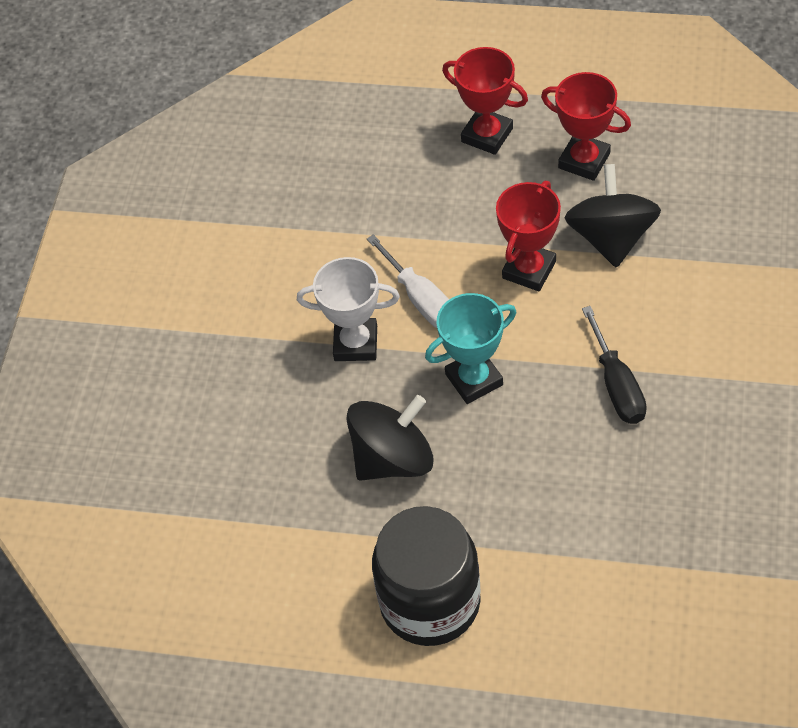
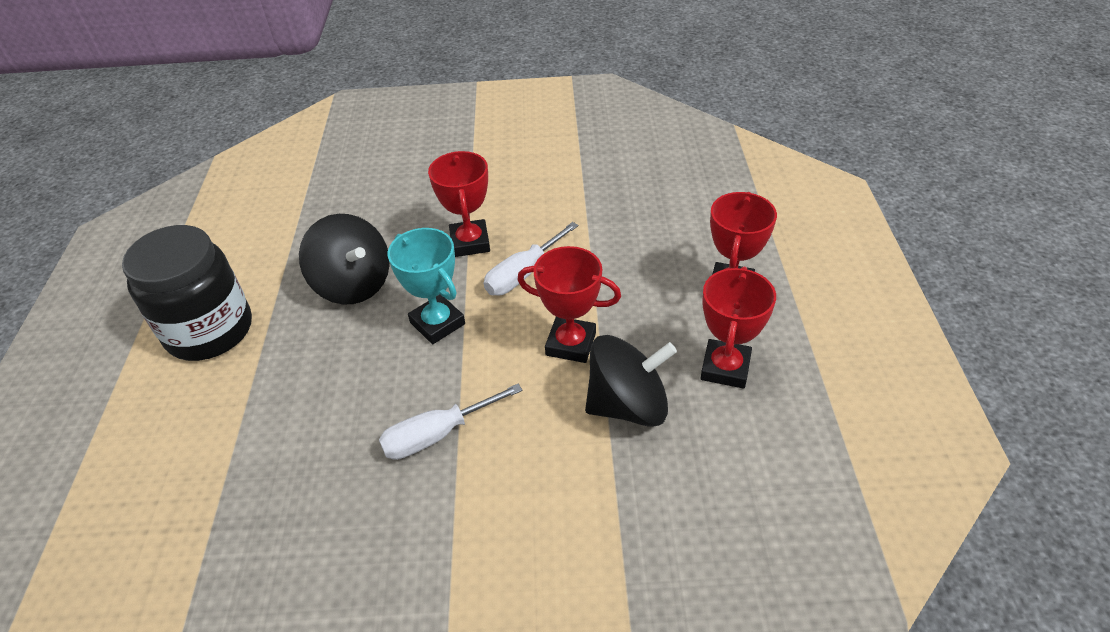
camera: 75 degrees right, 10 degrees down
(355, 343) = (470, 242): white trophy -> red trophy
(617, 385) = (437, 435): black screwdriver -> white screwdriver

